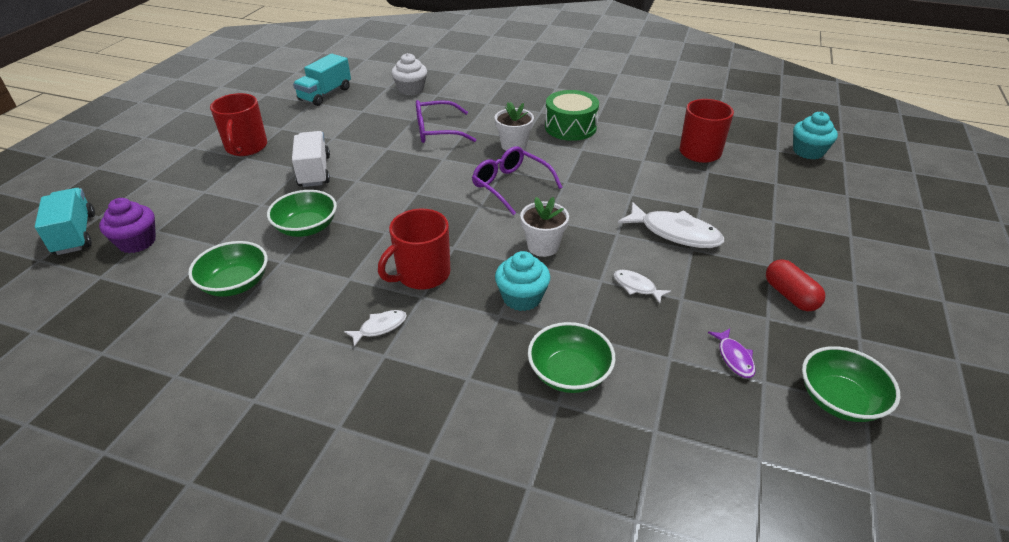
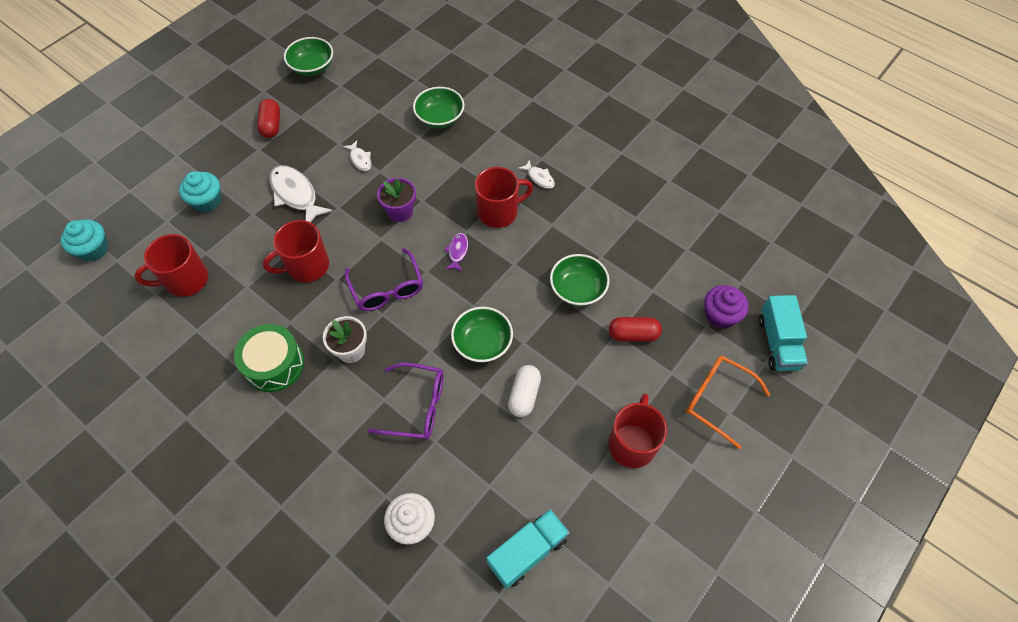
camera: 160 degrees left, 20 degrees up
(159, 184) = (718, 400): none -> orange glasses
(235, 284) = (635, 244): green bowl -> green bowl (482, 343)
(242, 207) = (633, 334): none -> red capsule
(314, 171) = (562, 371): white truck -> none
(347, 152) = (524, 395): none -> white capsule
(380, 327) = (539, 178): white fish -> white fish turned 120 degrees counterclockwise
(522, 297) = (439, 173): turquoise cupcake -> turquoise cupcake (207, 201)
(543, 246) = (400, 212): white flower pot -> purple flower pot
(602, 183) = (307, 266): none -> red mug
(734, 358) = (343, 100): purple fish -> purple fish (457, 251)

